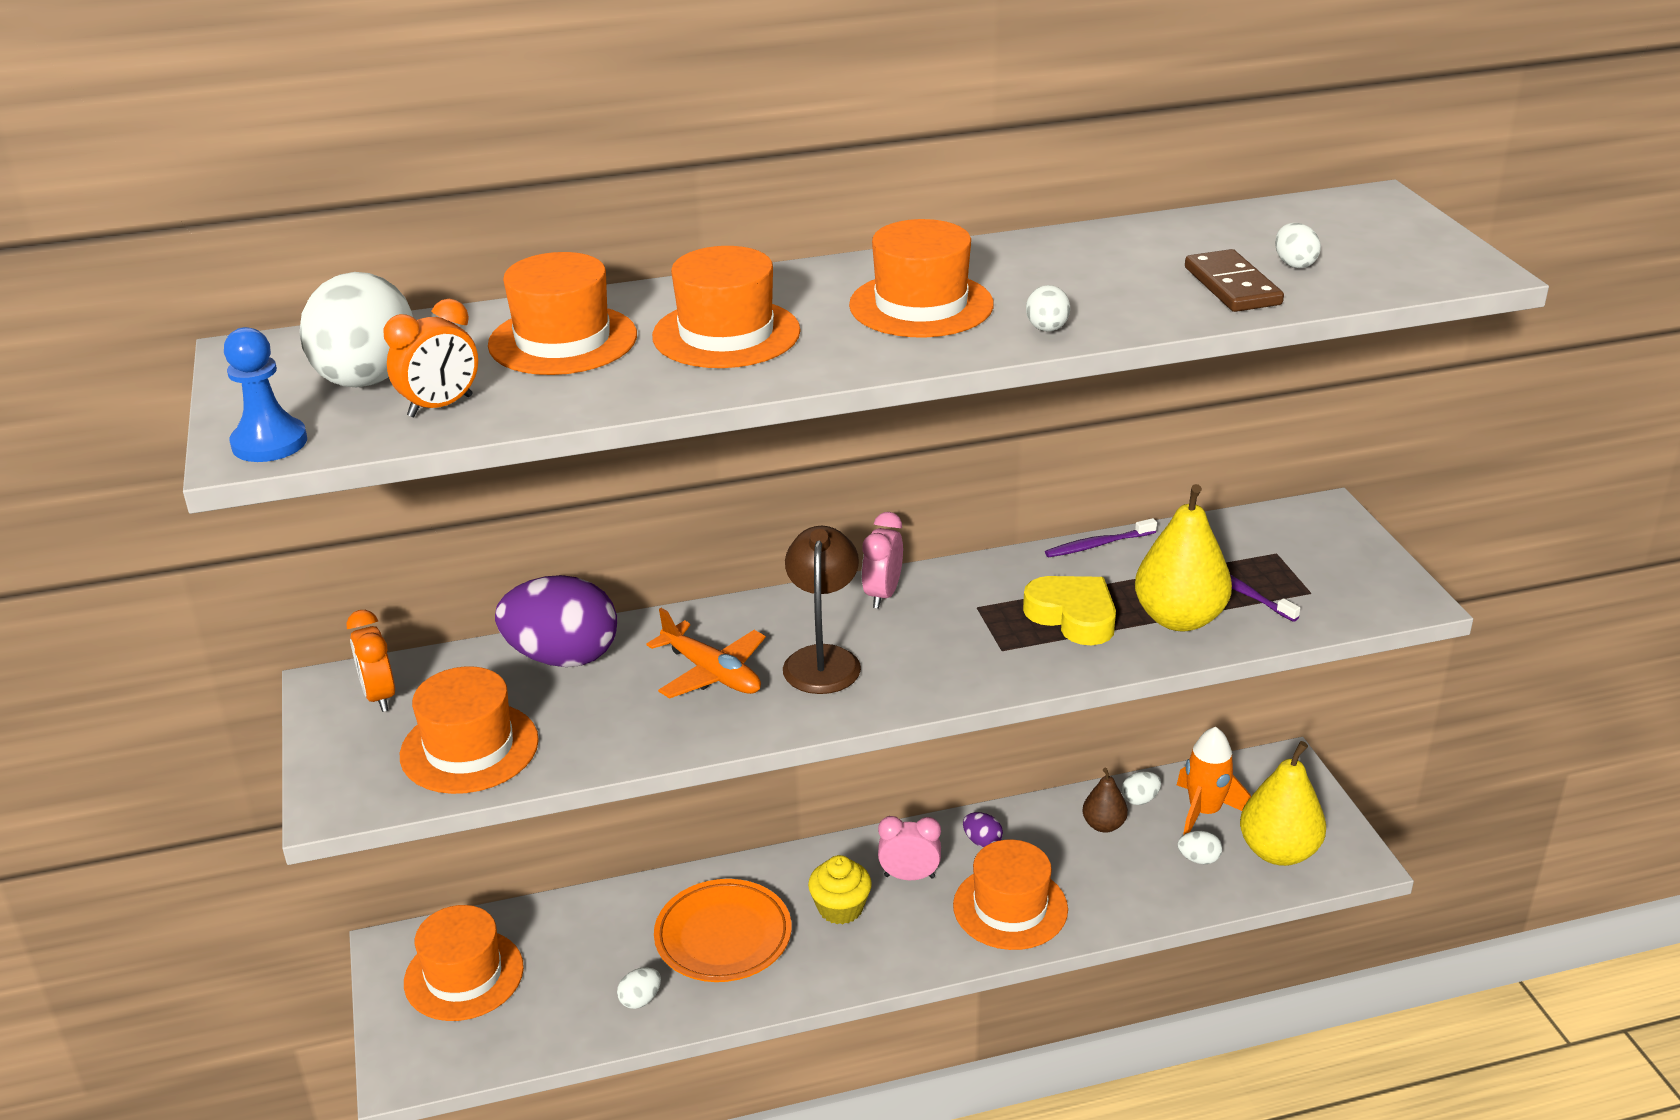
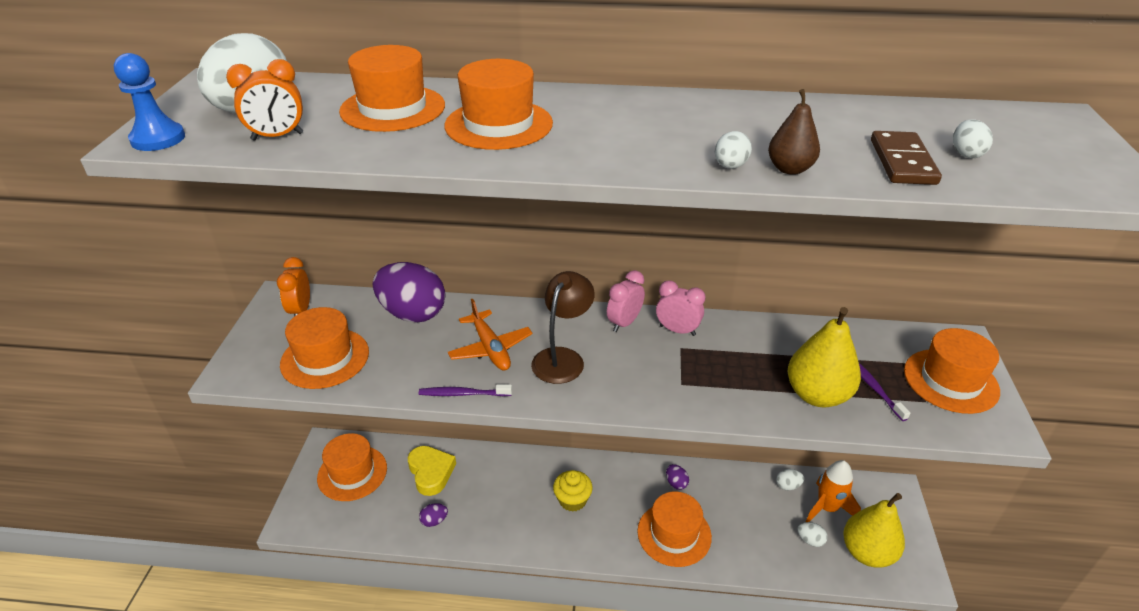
camera: 20 degrees right, 5 degrees up
(640, 999) = (434, 521): white egg -> purple egg
(723, 936) = (498, 496): orange plate -> none
(909, 876) = (622, 492): pink clock -> pink clock (677, 330)
(921, 305) = (648, 130): orange hat -> orange hat (950, 381)
(1073, 616) = (742, 372): yellow heart -> yellow heart (431, 472)
(1098, 545) = (784, 324): purple toothbrush -> purple toothbrush (463, 394)
(1103, 825) = (757, 496): brown pear -> brown pear (789, 169)

